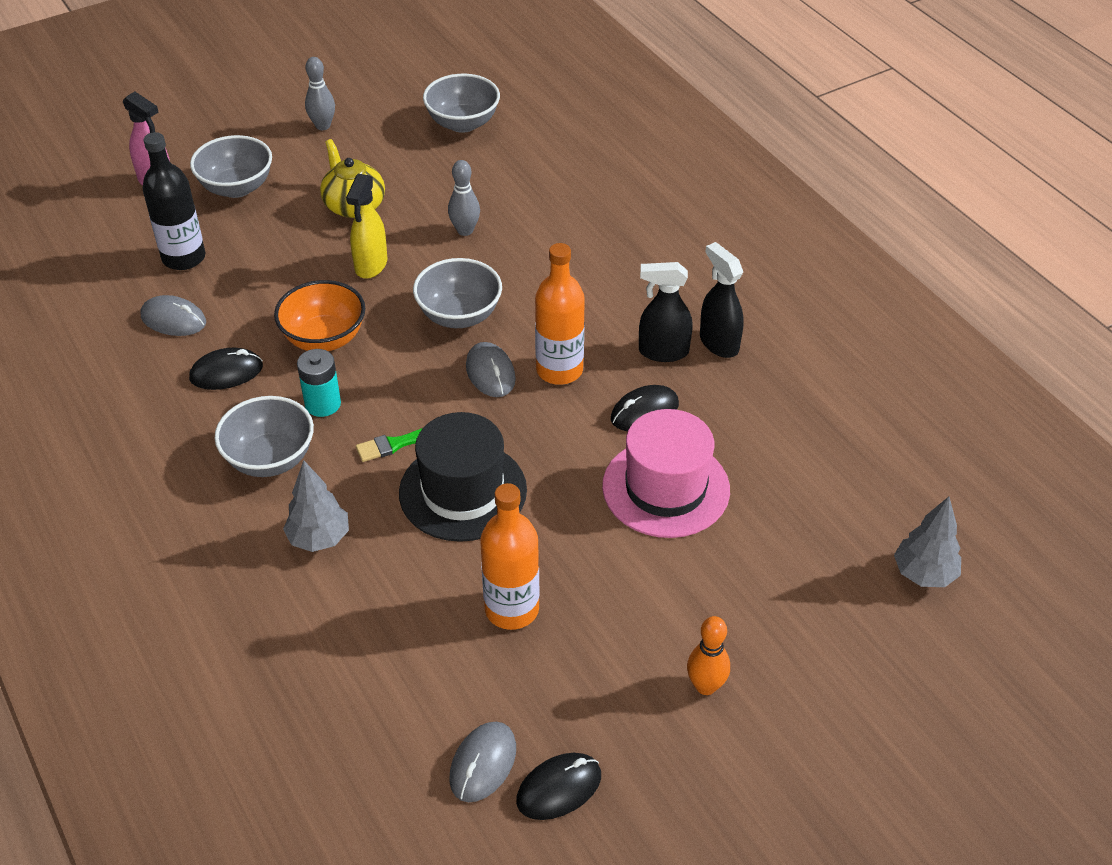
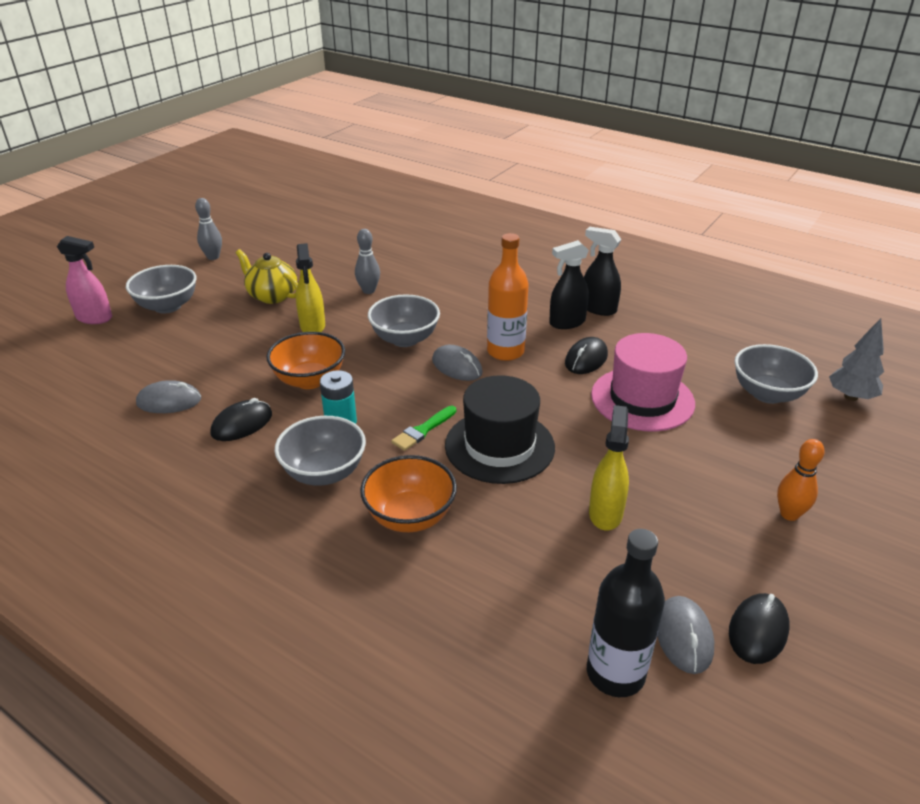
camera: 25 degrees left, 10 degrees down
(184, 258) = (151, 359): black bottle -> black bottle (615, 673)
(319, 539) = (410, 516): grey tree -> orange bowl
(463, 123) = (319, 235): grey bowl -> grey bowl (767, 394)
(512, 609) = (605, 513): orange bottle -> yellow spray bottle

